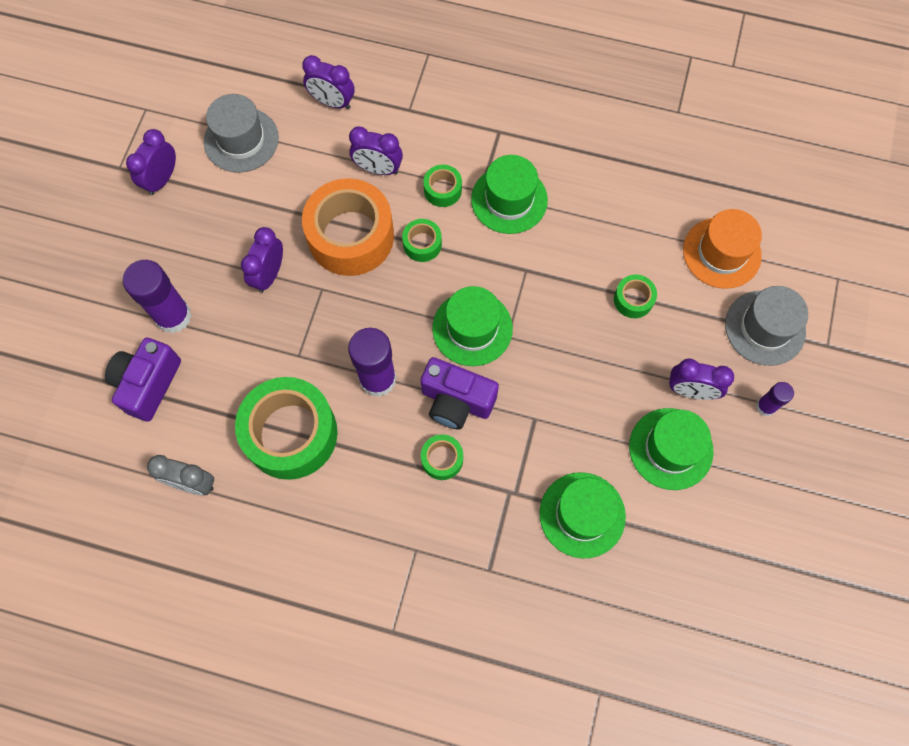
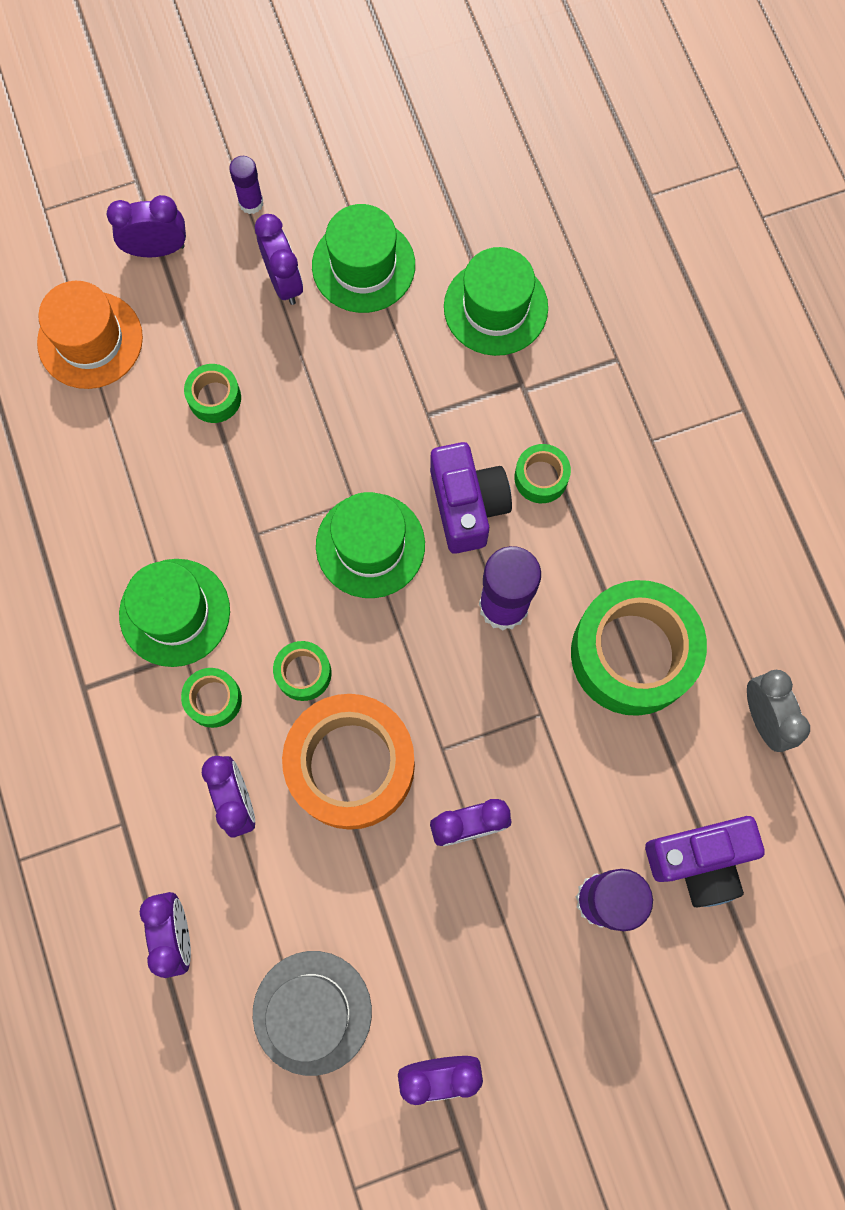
camera: 125 degrees left, 5 degrees up
(765, 328) = (157, 249): grey hat -> purple clock

